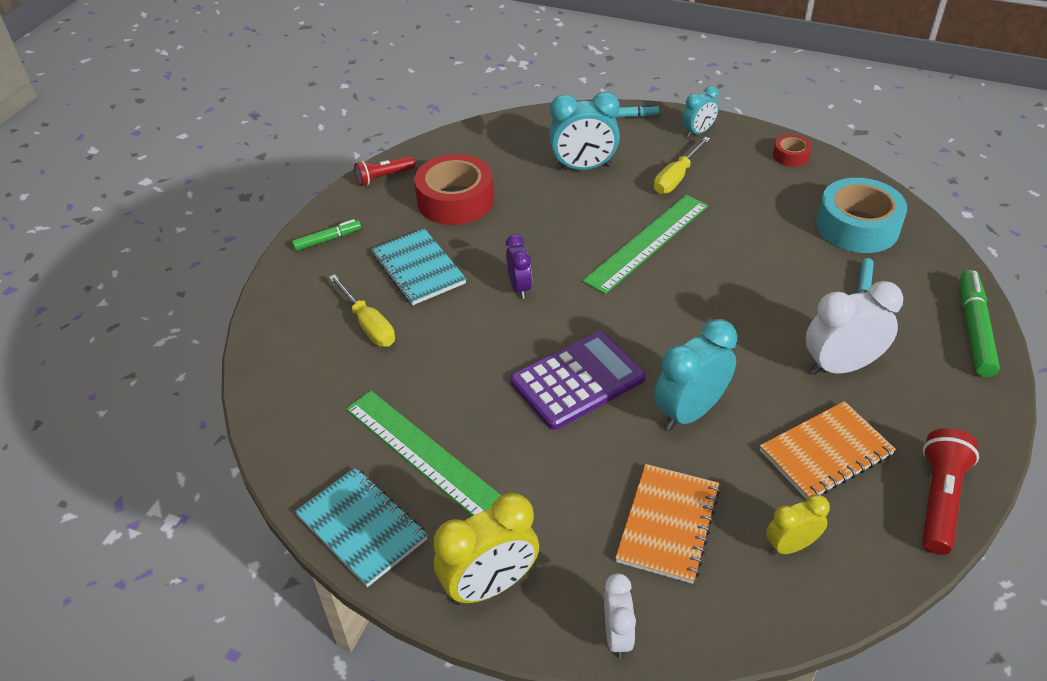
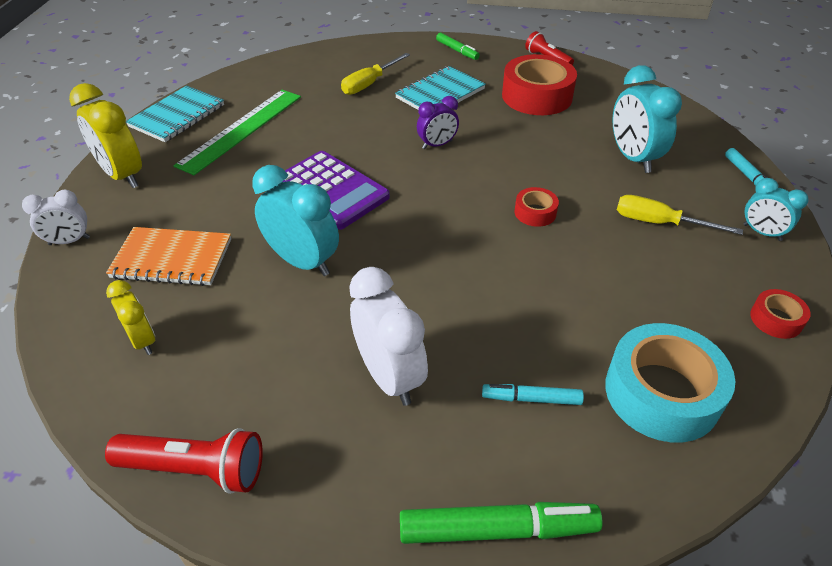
camera: 75 degrees right, 0 degrees up
(647, 243) = (535, 212): green ruler -> red tape
(825, 453) = (259, 365): orange notebook -> none

